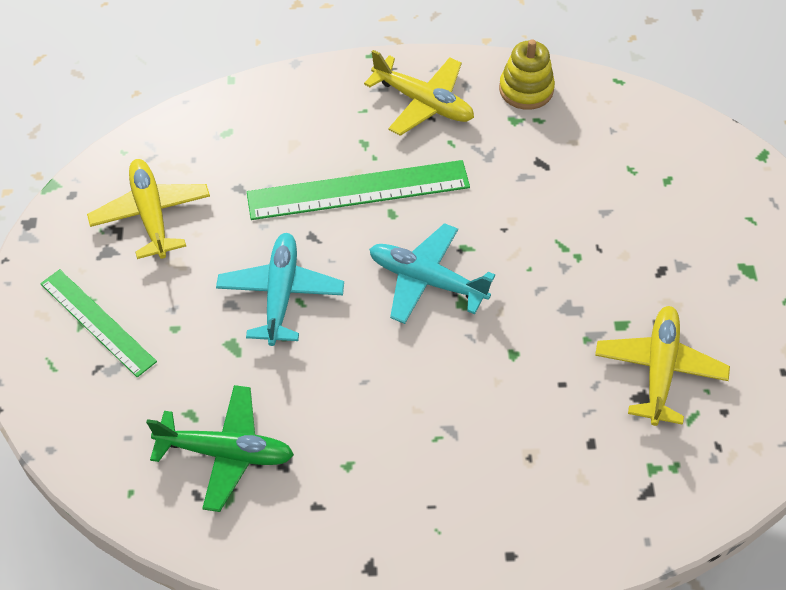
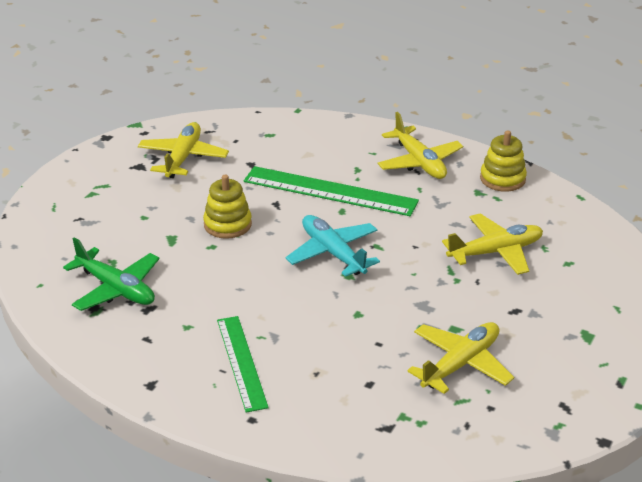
camera: 30 degrees right, 20 degrees down
(97, 322) = (100, 197): green ruler -> green ruler (242, 362)
(281, 294) = (227, 224): turquoise plane -> yellow stacking toy
(589, 198) = (496, 252): none -> yellow plane

